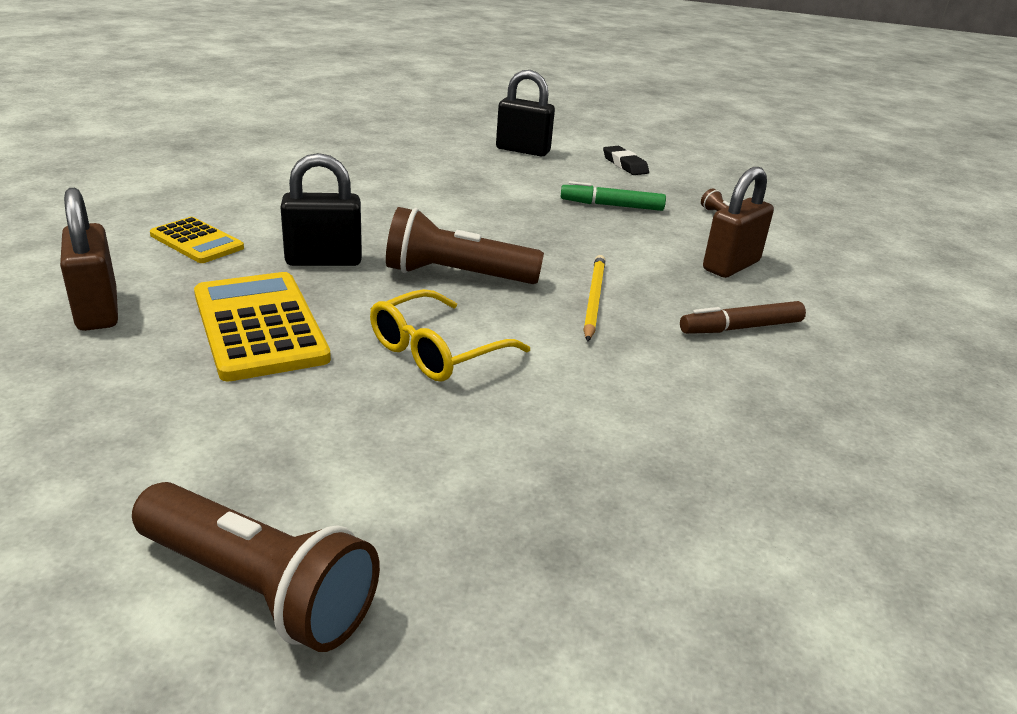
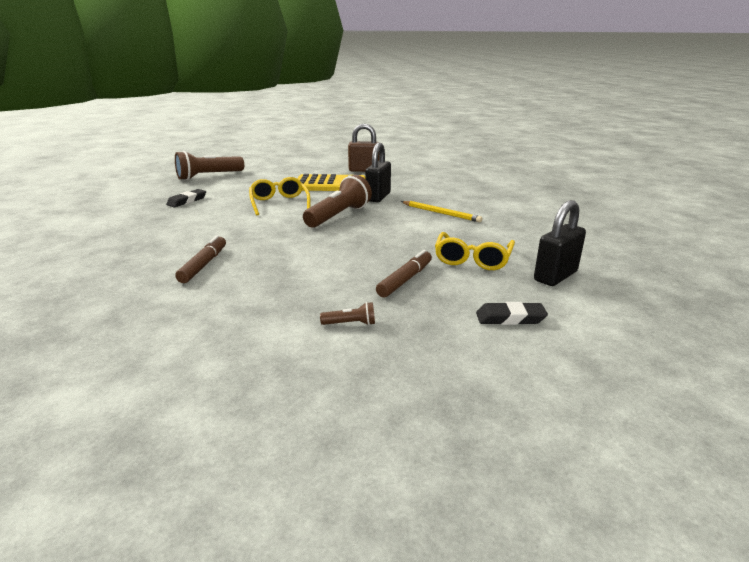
camera: 120 degrees right, 5 degrees down
(197, 241) = (414, 182): yellow calculator -> none
(523, 181) = (472, 259): none -> yellow glasses
(527, 493) = (187, 201): none -> black eraser
(593, 299) = (280, 237): yellow pencil -> yellow pencil (440, 213)
(611, 205) = (405, 279): green marker -> brown marker
(731, 266) = (267, 291): brown padlock -> none

